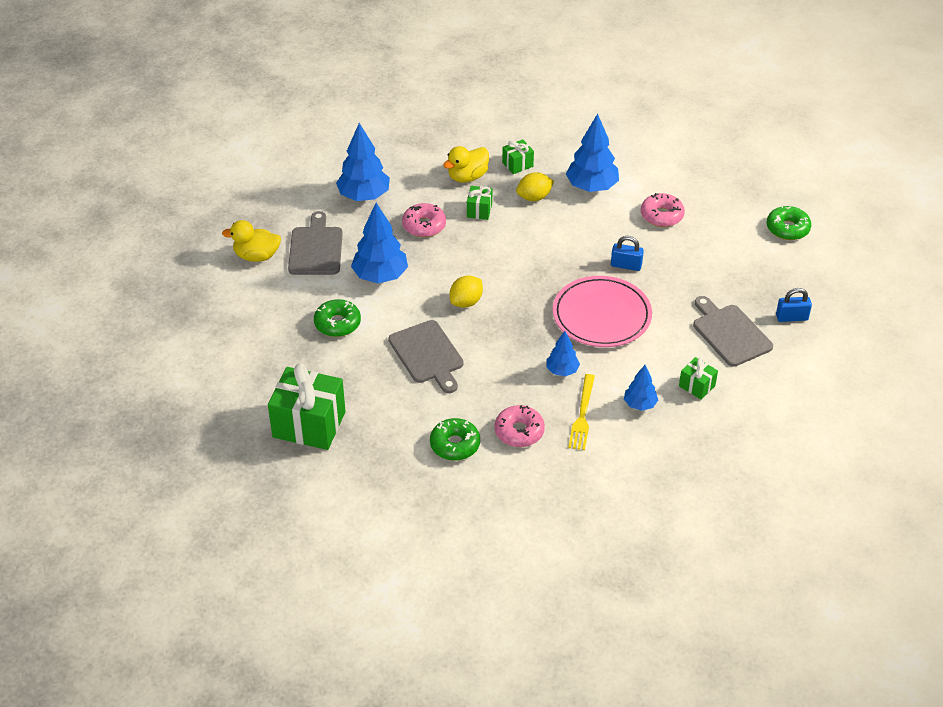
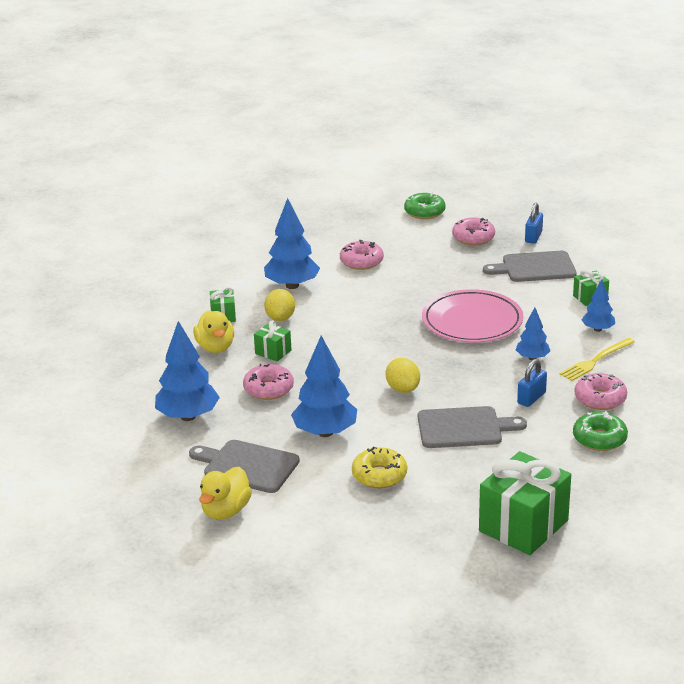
camera: 65 degrees left, 15 degrees down
(337, 323) = (379, 475): green donut -> yellow donut
(582, 415) = (596, 360): yellow fork -> yellow fork turned 105 degrees clockwise
(626, 265) = (414, 294): blue padlock -> blue padlock (531, 398)
(759, 275) = (473, 238): none -> pink donut

